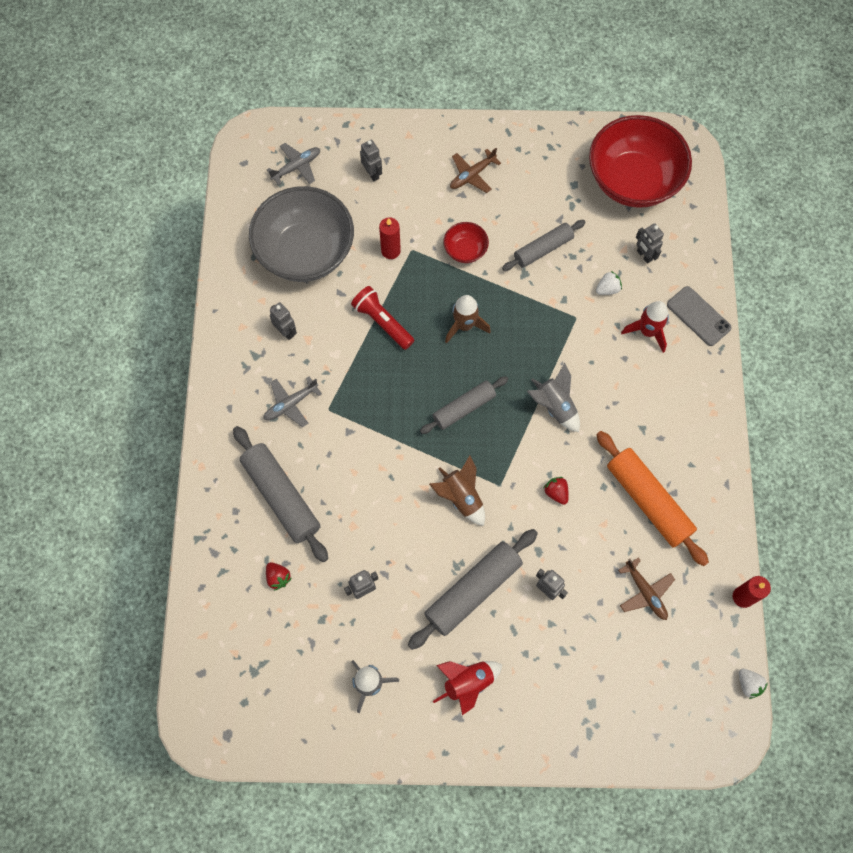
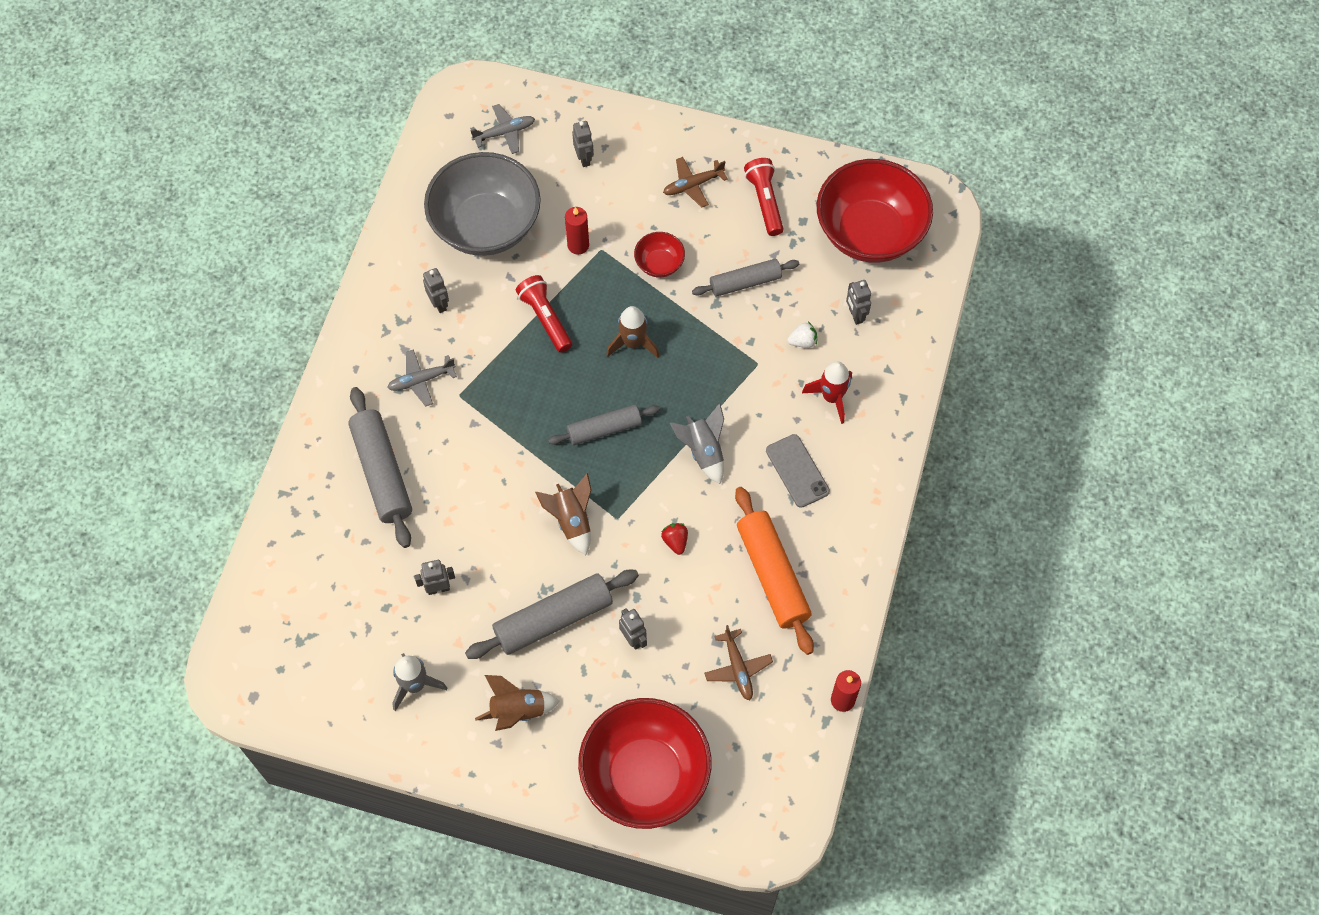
camera: 15 degrees right, 5 degrees down
(278, 577) = (353, 553): red strawberry -> none
(467, 683) = (517, 711): red rocket -> brown rocket
(537, 175) = (765, 201): none -> red flashlight
(597, 711) = (645, 775): none -> red bowl
(698, 316) = (894, 394): grey phone -> grey phone (797, 471)
(748, 684) = (818, 791): white strawberry -> none

